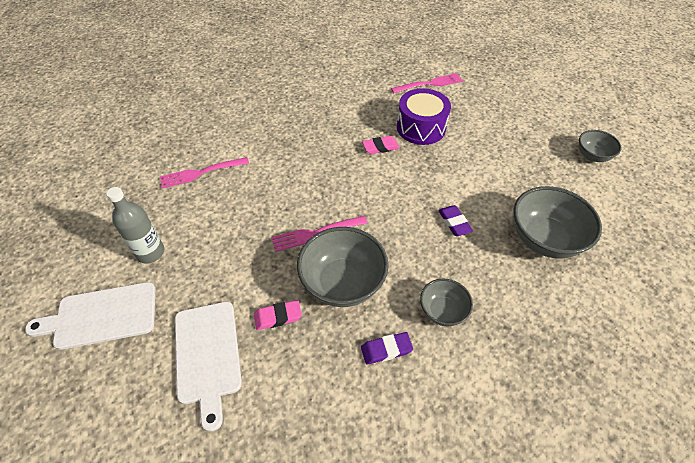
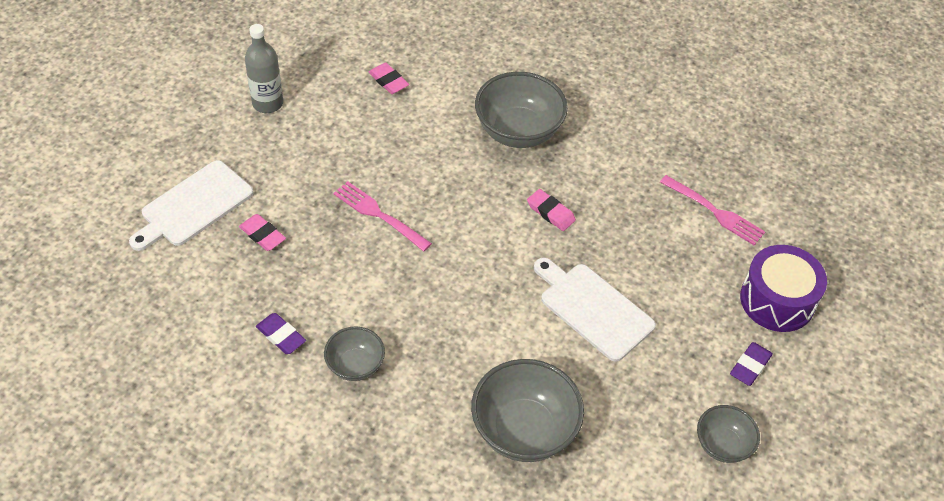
camera: 55 degrees right, 0 degrees up
(101, 316) = (184, 113): white cutting board -> white cutting board (593, 309)
(201, 173) = (388, 81): pink fork -> pink eraser
(342, 283) = (333, 266): grey bowl -> grey bowl (518, 132)
(421, 128) = (619, 237): purple drum -> purple drum (777, 300)
(454, 222) = (484, 331): purple eraser -> purple eraser (750, 366)

